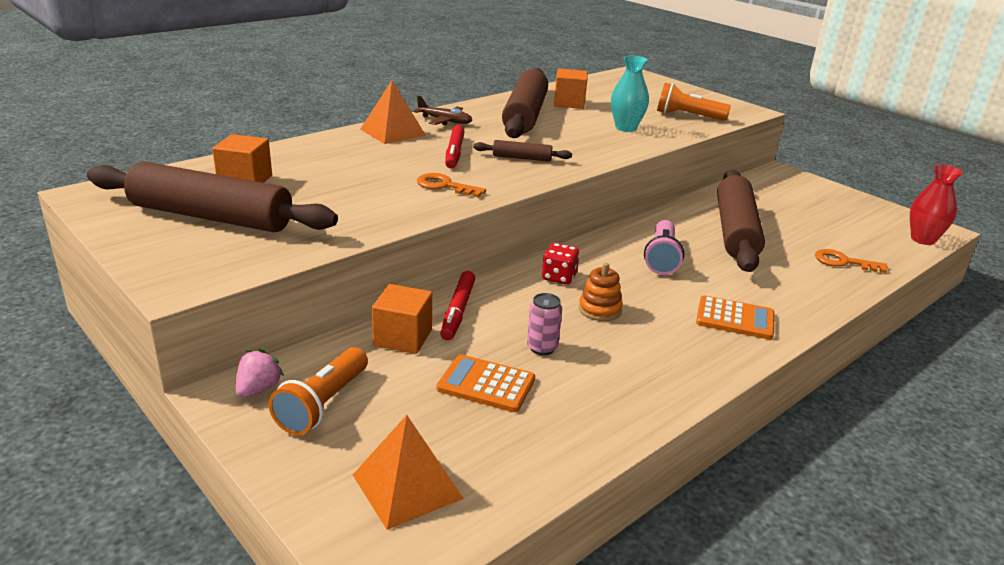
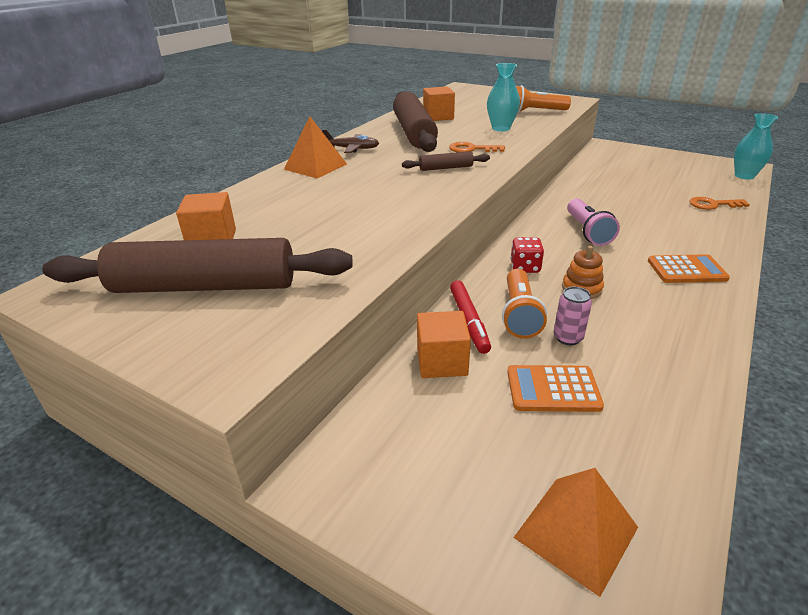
camera: 15 degrees left, 5 degrees up
(258, 389) = (344, 463): pink strawberry -> none
(323, 404) = (422, 460): orange flashlight -> orange flashlight (519, 314)
(444, 186) = (405, 205): orange key -> orange key (471, 149)
(454, 153) = (385, 174): red marker -> none
(735, 231) = (618, 197): brown rolling pin -> none
(923, 239) = (744, 176): red vase -> turquoise vase

